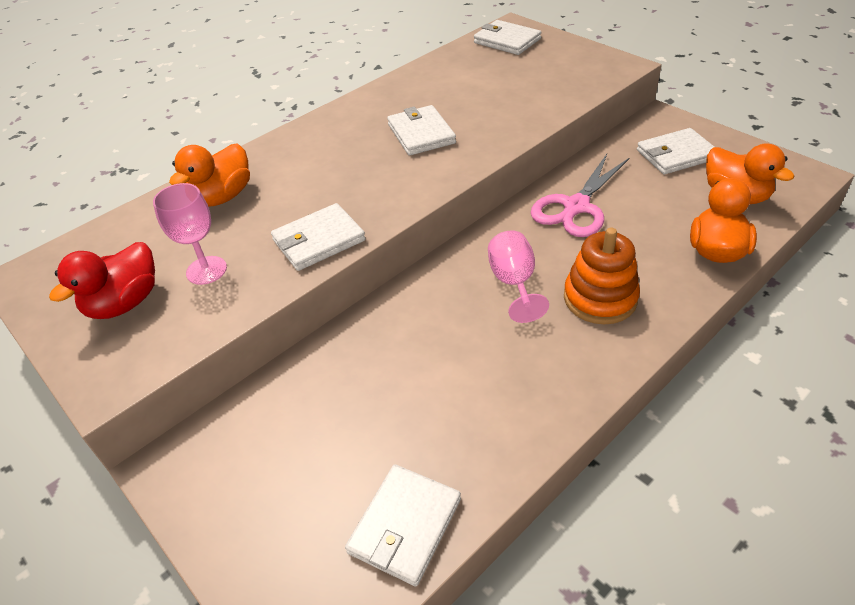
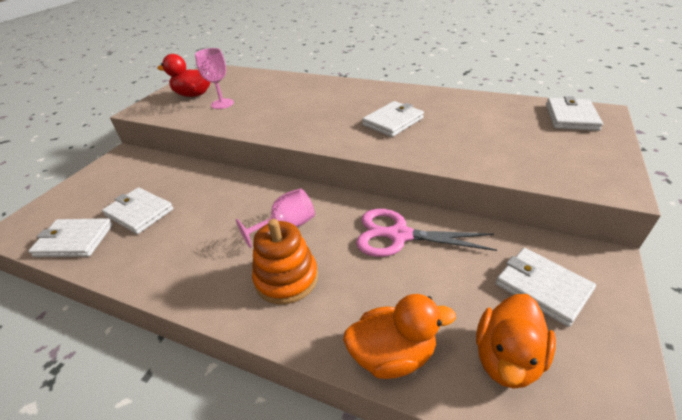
camera: 65 degrees right, 5 degrees down
(222, 197) = (284, 87): orange duck -> none
(318, 240) = (257, 124): white wallet -> white wallet (139, 212)

